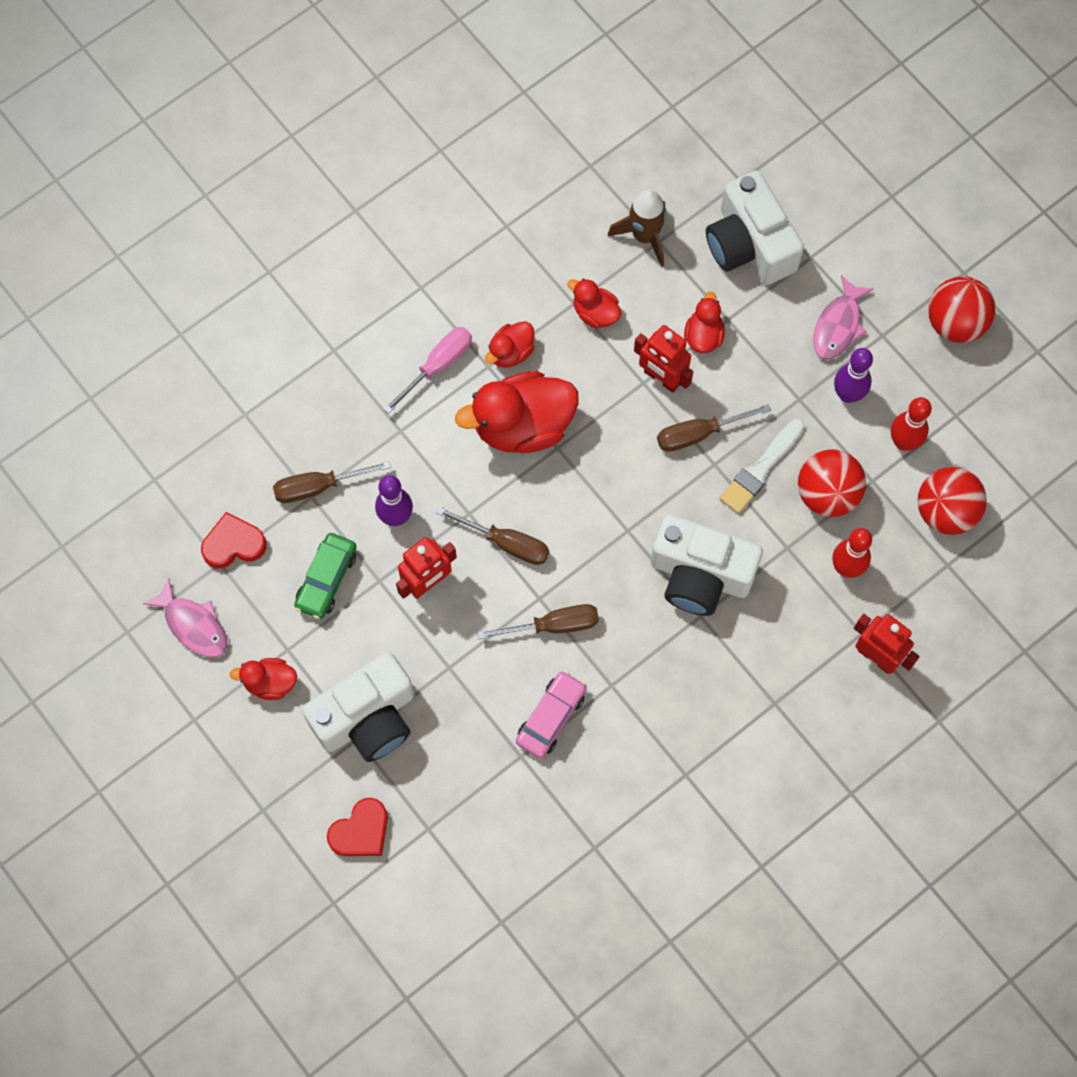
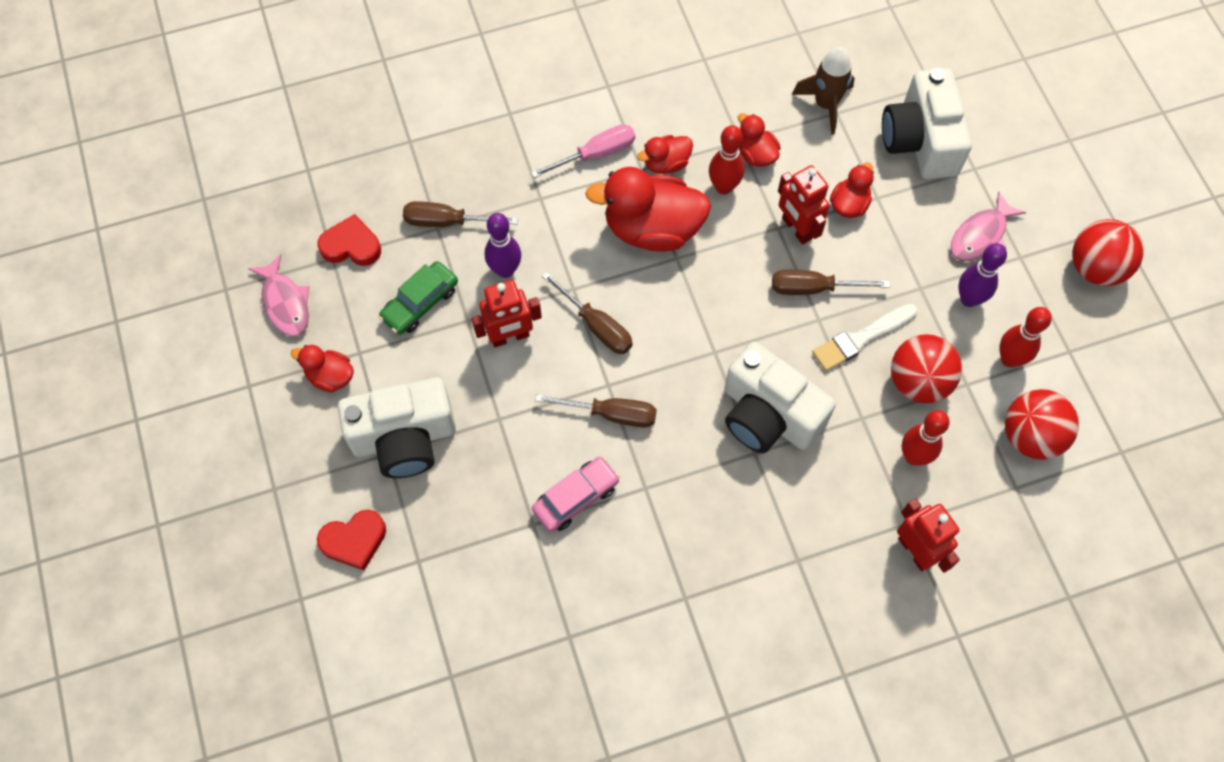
camera: 20 degrees right, 5 degrees down
(576, 358) = (723, 187): none -> red bowling pin

